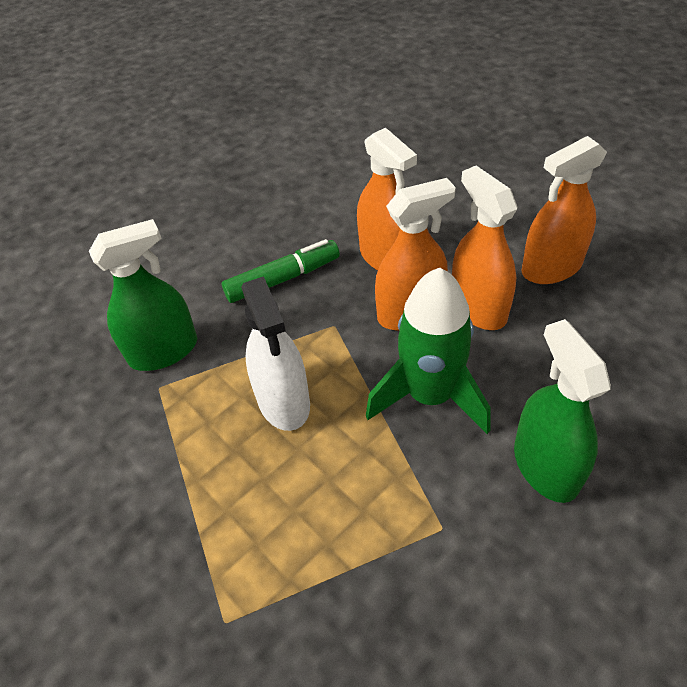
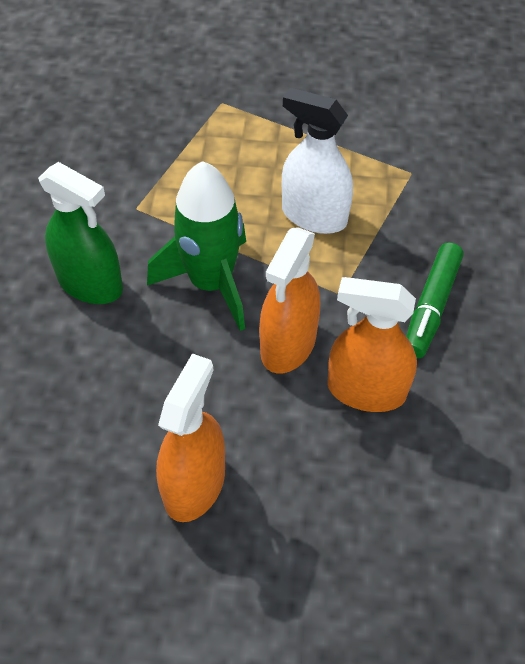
camera: 135 degrees right, 5 degrees up
(163, 351) = (443, 194): green spray bottle -> none
(478, 307) = (233, 388): orange spray bottle -> none

